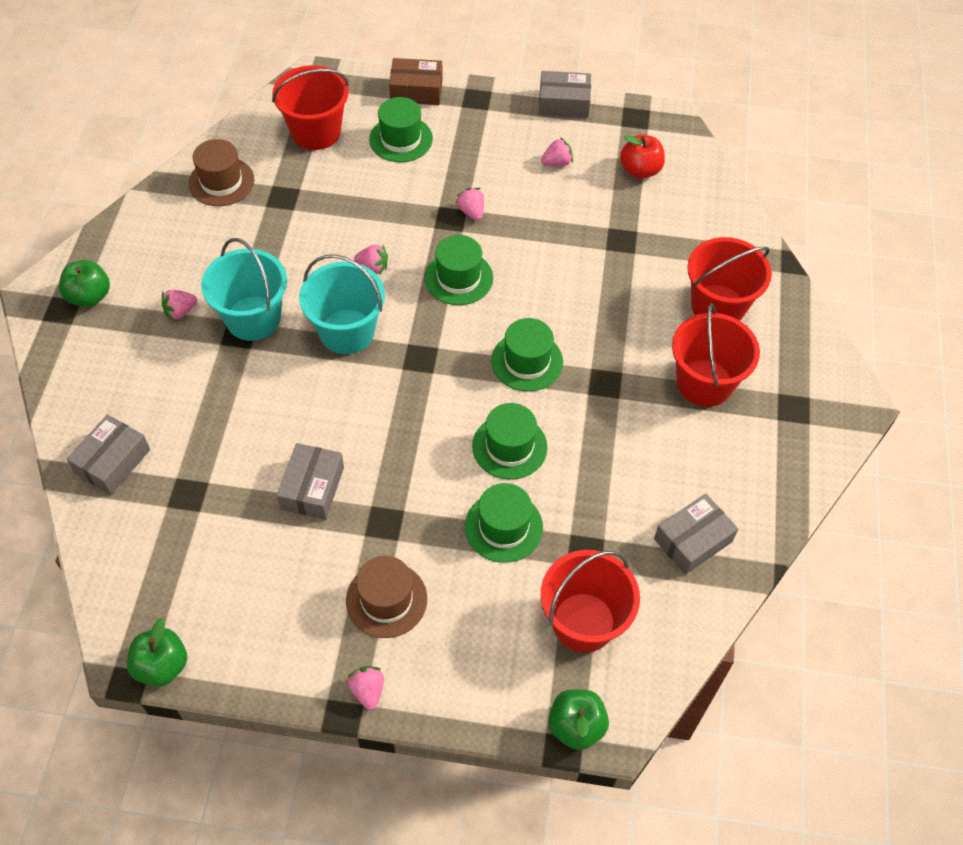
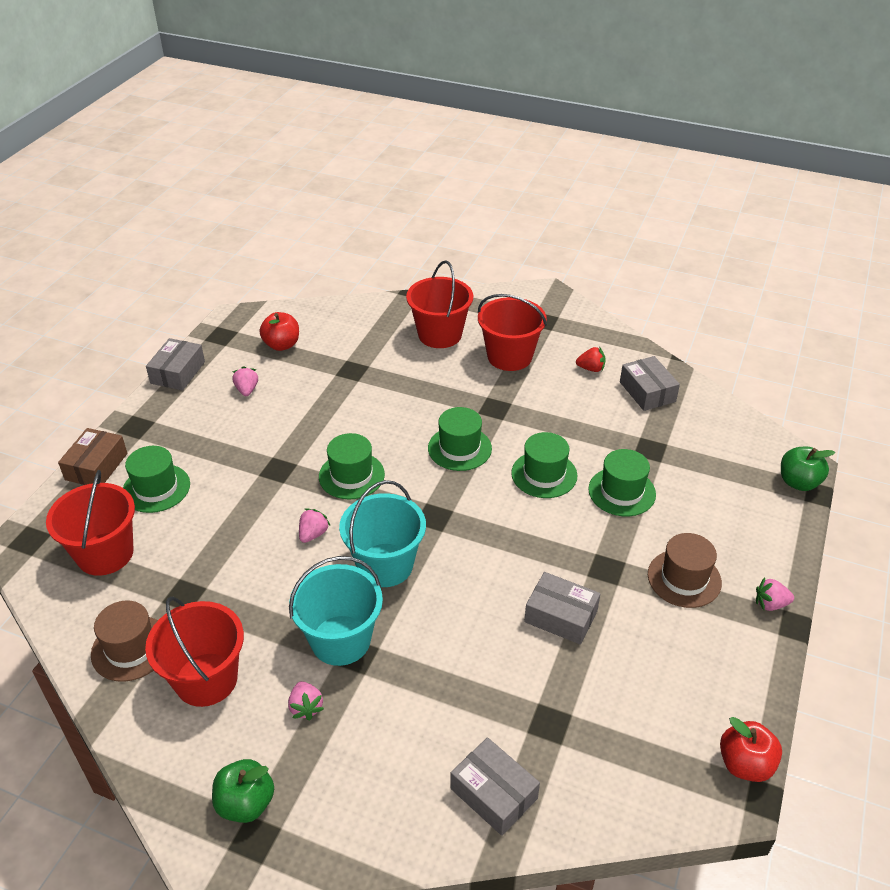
camera: 75 degrees left, 15 degrees down
(162, 666) = (745, 764): green apple -> red apple
(471, 212) = (277, 454): pink strawberry -> none
(583, 622) = (712, 462): red bucket -> red bucket (206, 679)
(715, 472) = (591, 369): none -> red strawberry

